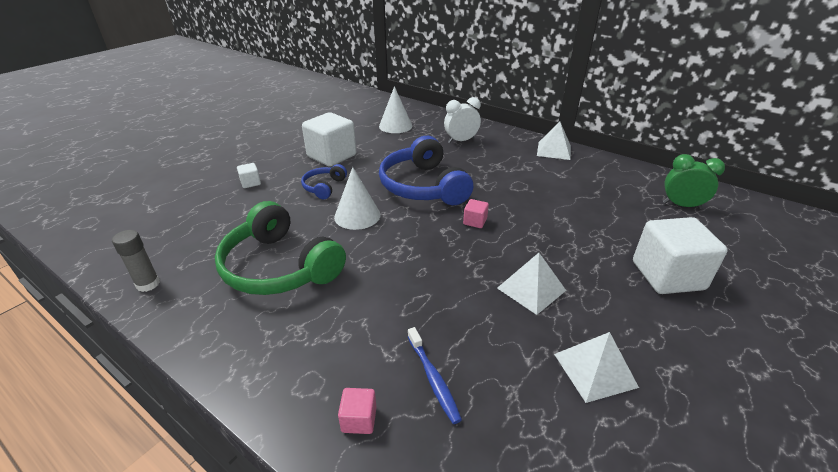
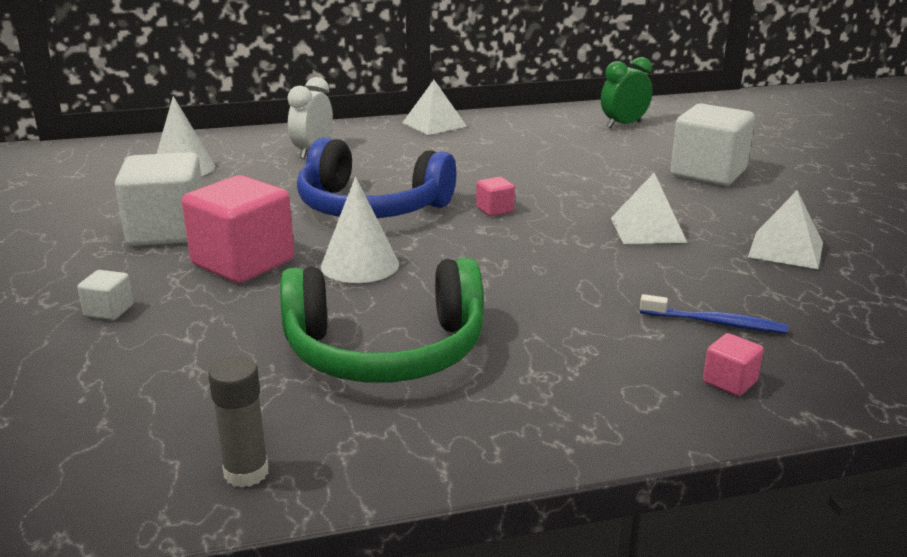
camera: 50 degrees left, 10 degrees down
(324, 187) = (243, 262): blue headphones -> pink cube

